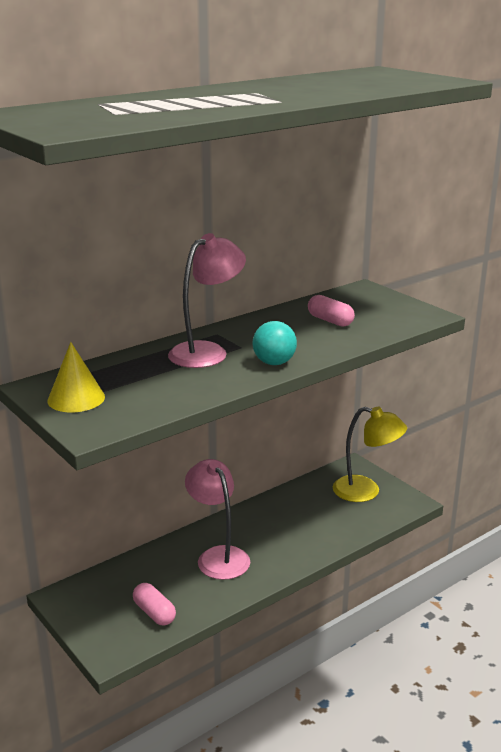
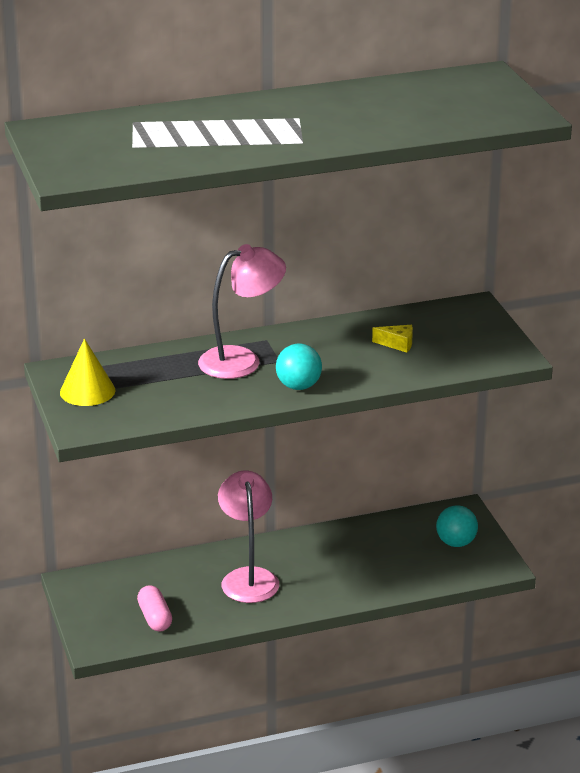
camera: 20 degrees right, 5 degrees up
(330, 321) = (397, 344): pink capsule -> yellow cheese
(366, 491) = (456, 543): yellow lamp -> turquoise ball

